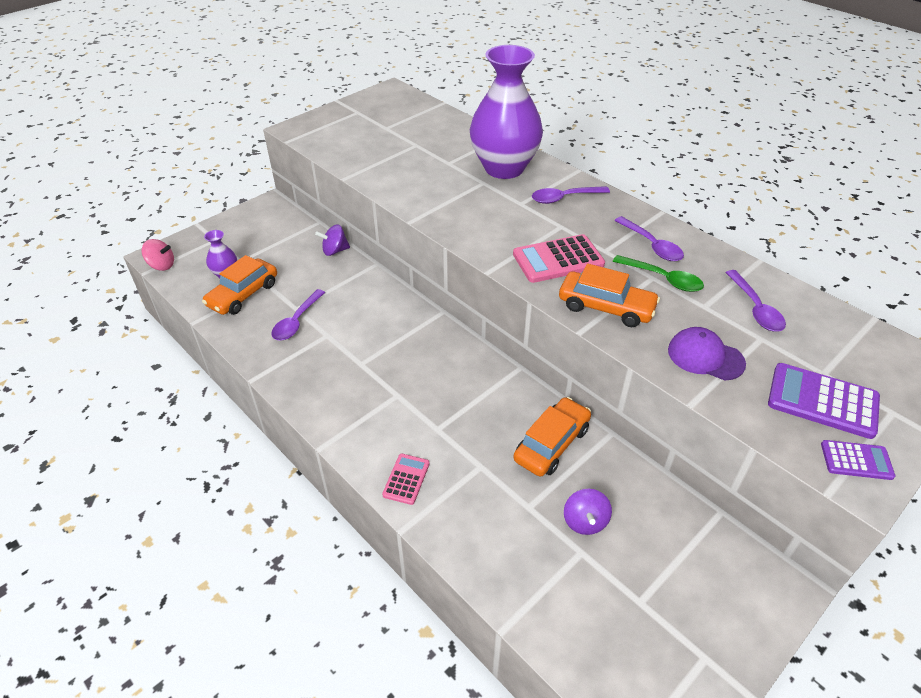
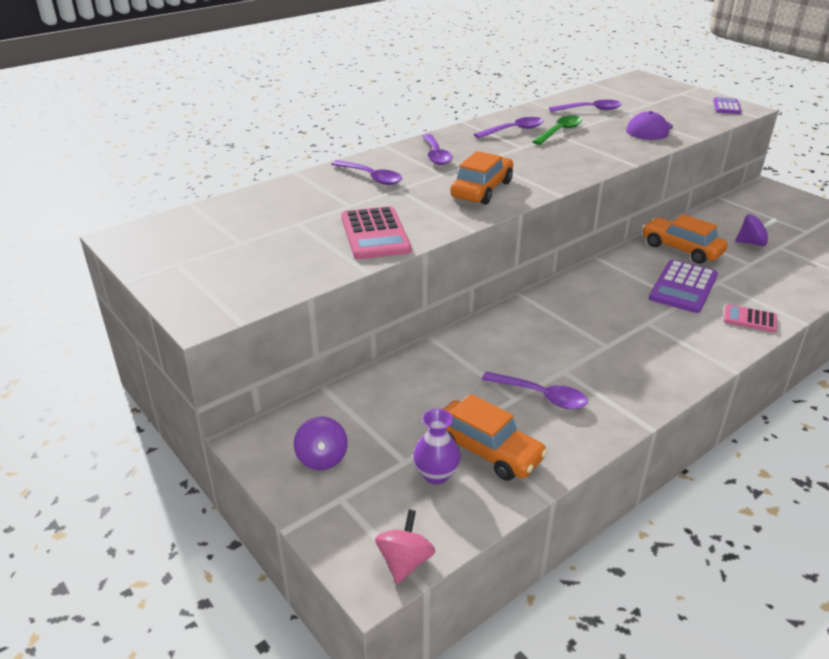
camera: 85 degrees left, 10 degrees down
(335, 251) = (395, 368): purple spinning top -> purple spinning top (322, 458)
(504, 168) = (371, 177): purple vase -> purple spoon
(558, 260) = (538, 165): pink calculator -> pink calculator (375, 234)
(606, 307) = (601, 153): orange car -> orange car (482, 190)
(822, 401) = (679, 106): purple calculator -> purple calculator (683, 287)

